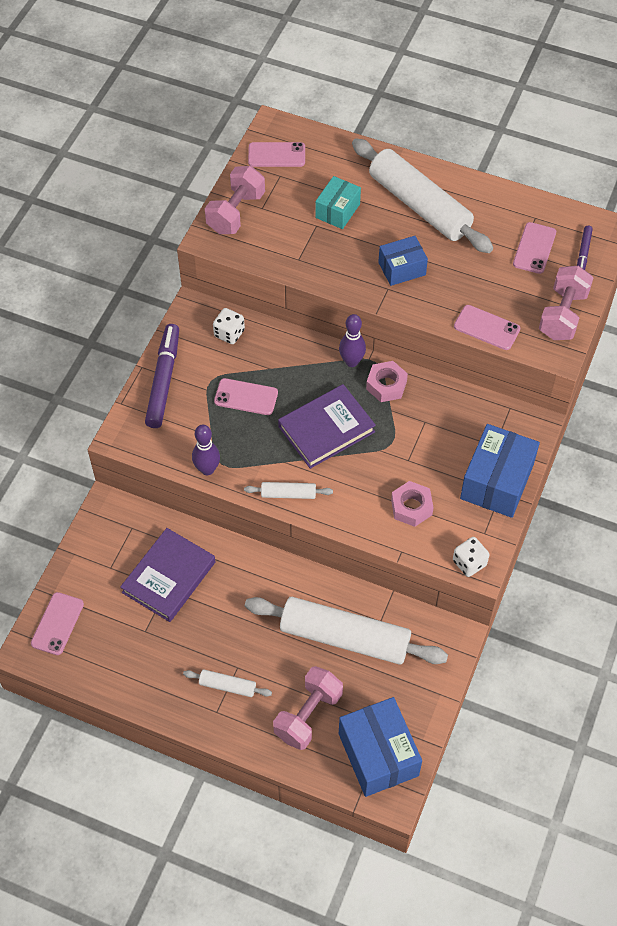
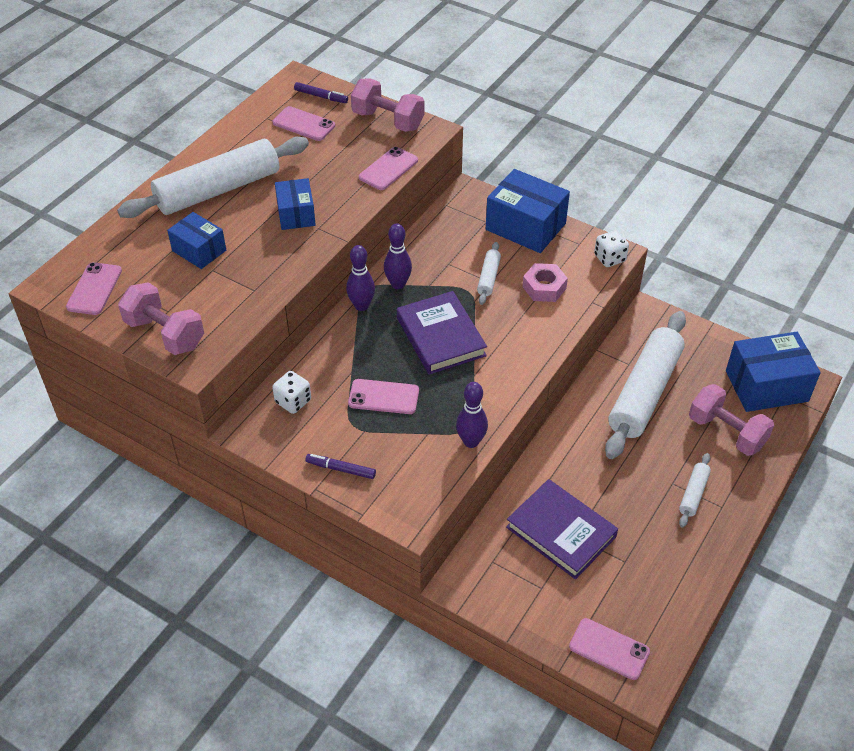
camera: 80 degrees left, 10 degrees down
(163, 380) = (341, 469): purple marker -> purple marker, size x0.51
(246, 397) = (383, 397): pink phone -> pink phone turned 75 degrees clockwise
(288, 494) = (514, 377): white rolling pin -> white rolling pin (488, 278)
(337, 211) = (199, 250): turquoise box -> blue box
(386, 385) = (398, 284): pink nut -> purple bowling pin

